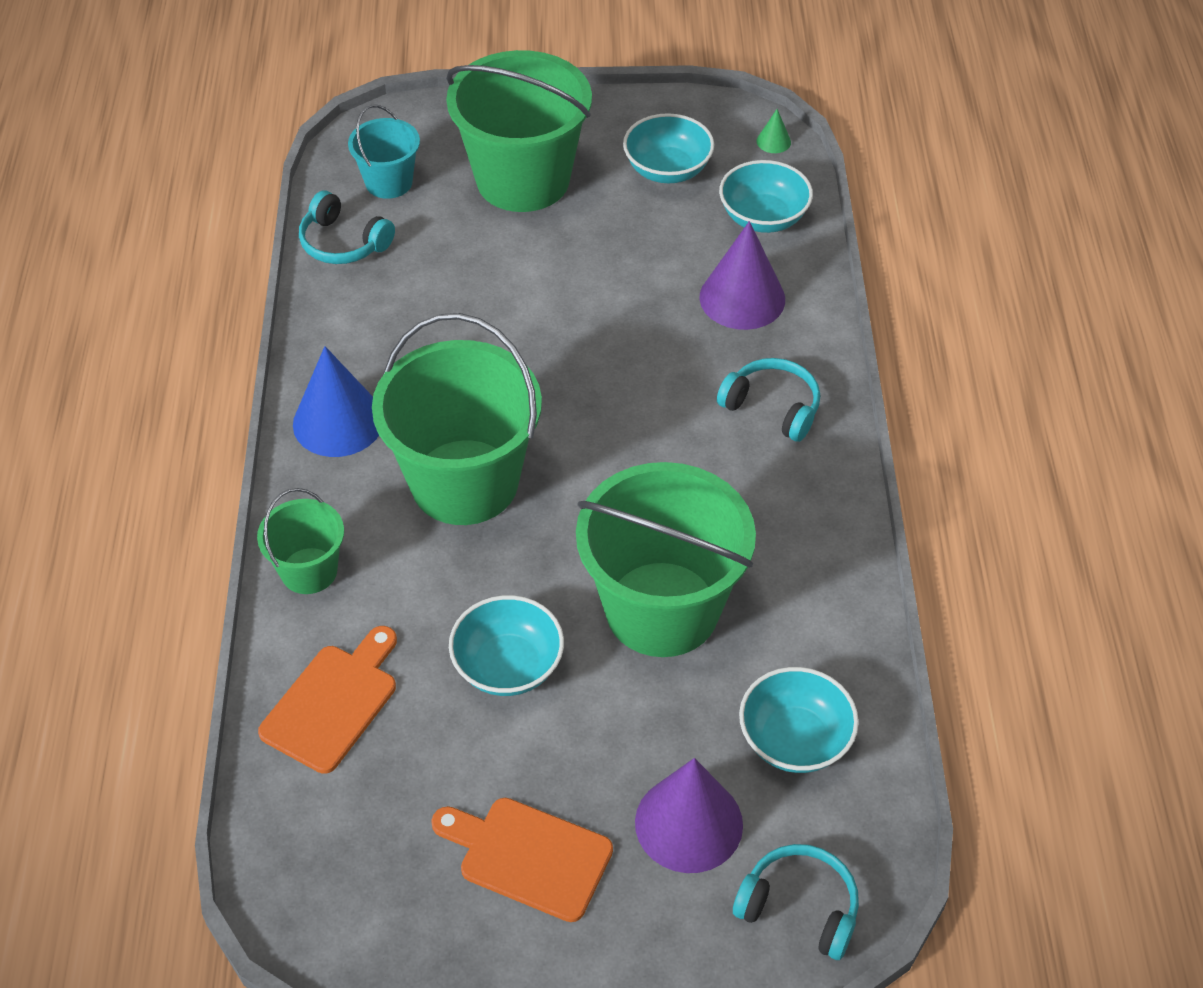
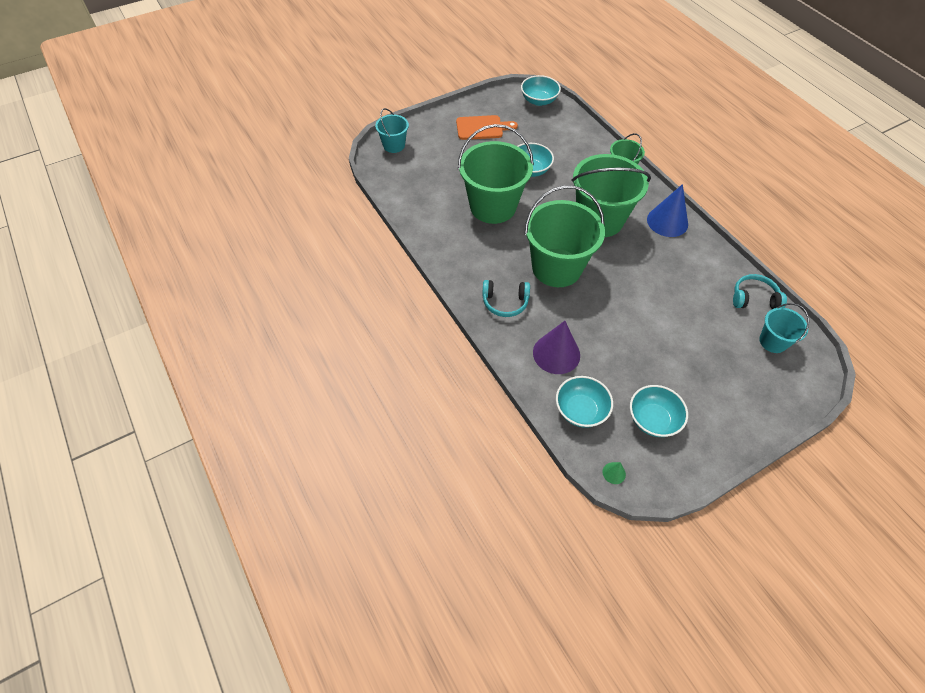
camera: 150 degrees right, 5 degrees up
(333, 703) = (574, 140): orange cutting board -> none
(523, 180) = (715, 375): green bucket -> green bucket (556, 268)
(688, 823) = (440, 152): purple cone -> none
(794, 740) = (420, 186): turquoise bowl -> turquoise bowl (539, 100)
(799, 907) = (394, 145): turquoise headphones -> turquoise bucket

